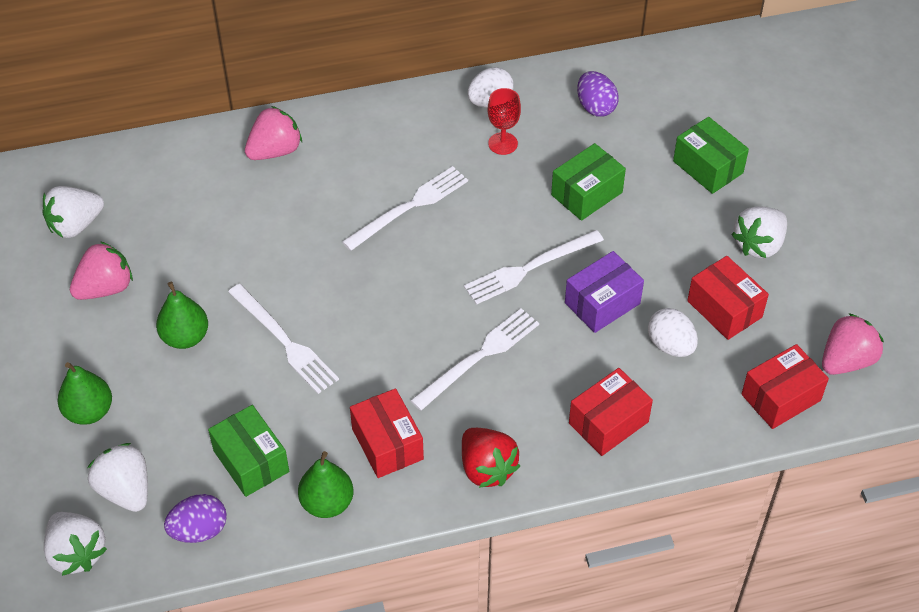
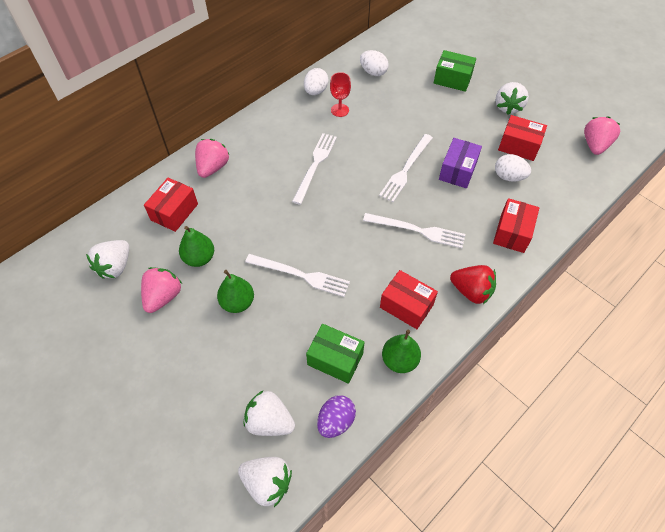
camera: 30 degrees left, 5 degrees up
(89, 411) = (208, 382): green pear -> green pear (199, 258)
(479, 357) = (417, 230): white fork -> white fork turned 90 degrees clockwise
(586, 193) = (404, 118): green box -> none
(595, 107) = (373, 72): purple egg -> white egg
(781, 397) = (582, 178): red box -> red box (174, 212)

